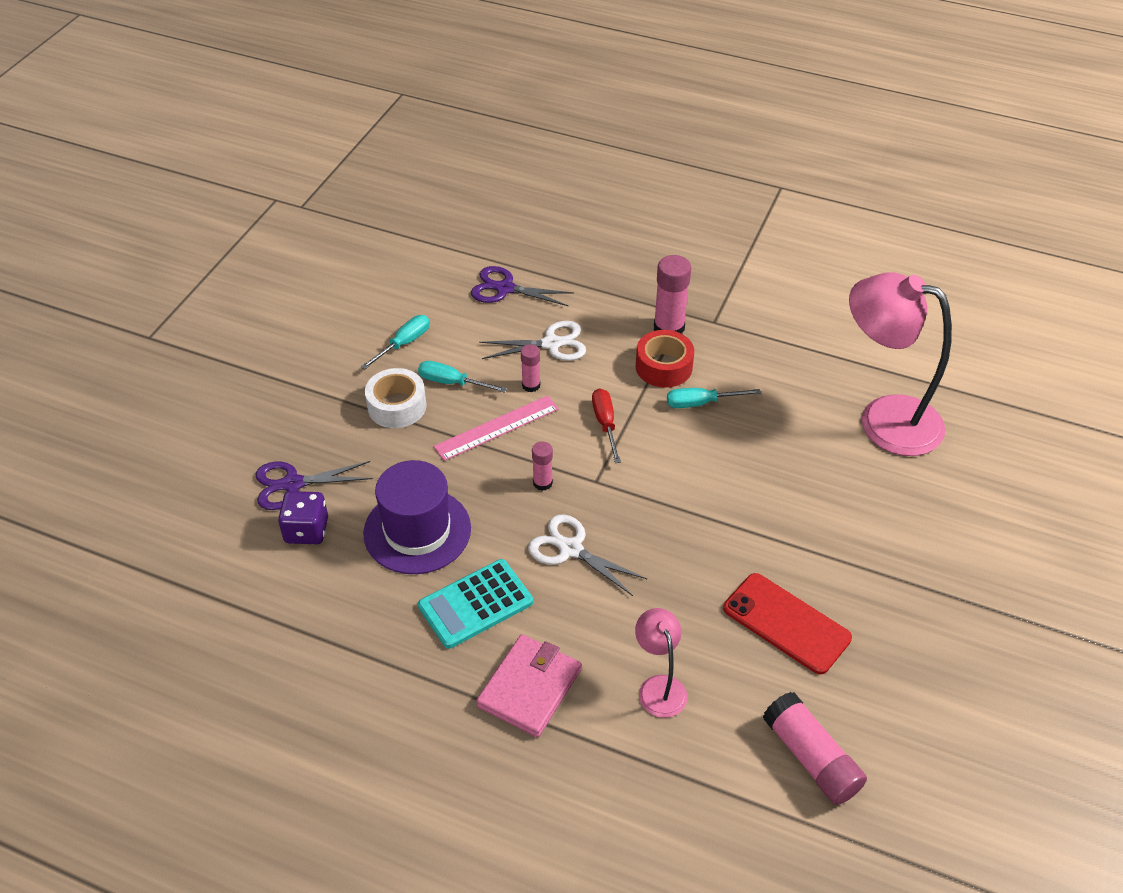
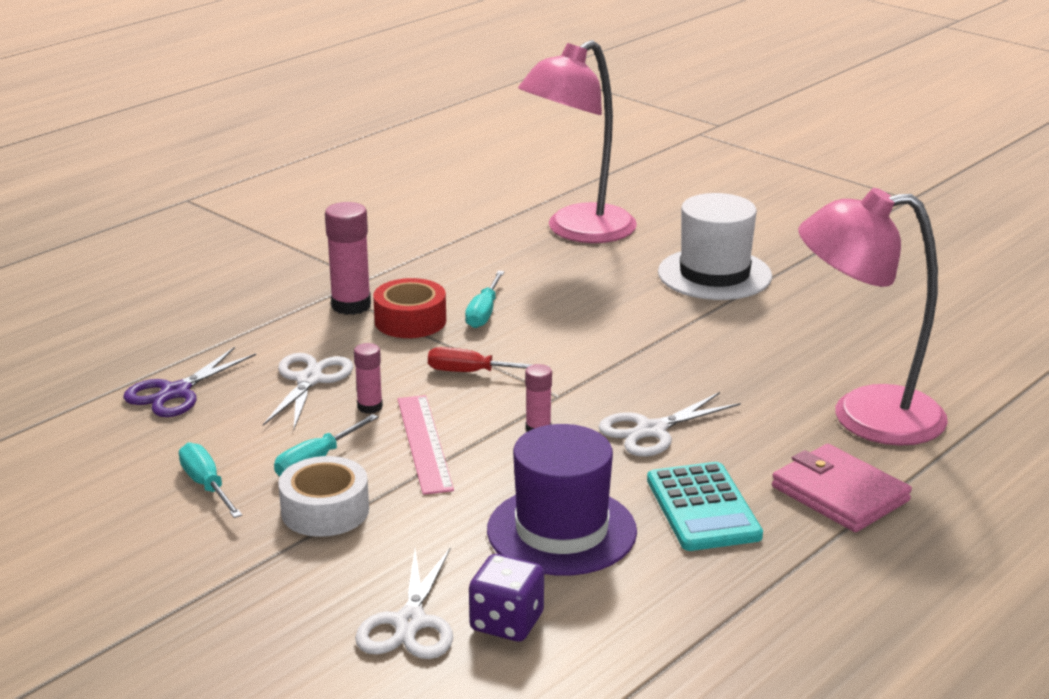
camera: 70 degrees left, 20 degrees down
(292, 484) = (410, 623): purple scissors -> white scissors
(659, 687) = (864, 416): pink lamp -> pink lamp, size x2.02
(786, 623) = (810, 334): red phone -> none
(811, 758) = (972, 358): pink glue stick -> none
(861, 532) = (714, 274): none -> white hat

